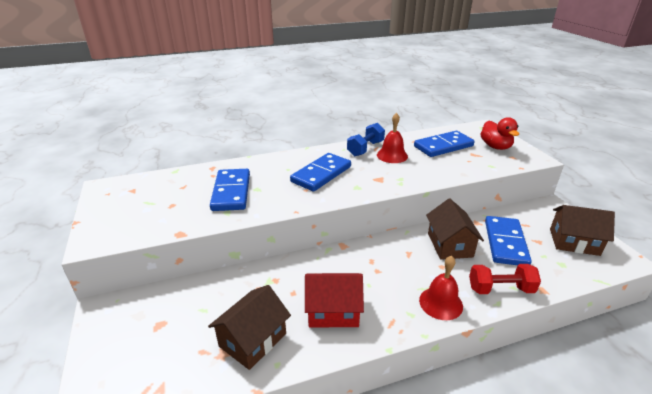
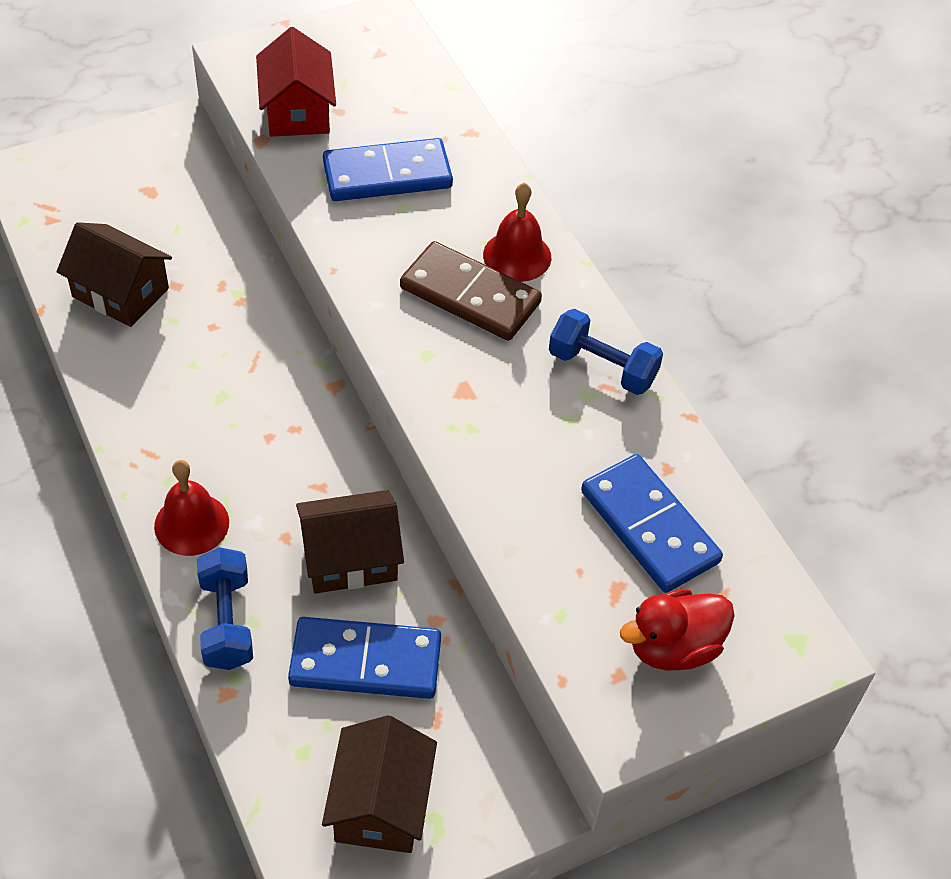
camera: 80 degrees right, 20 degrees up
(321, 174) = (470, 295): blue domino -> brown domino
(333, 311) = (173, 379): red house -> red house (297, 111)
(392, 155) = (577, 417): red bell -> red bell (517, 256)
(500, 289) = (226, 622): red dumbbell -> blue dumbbell

